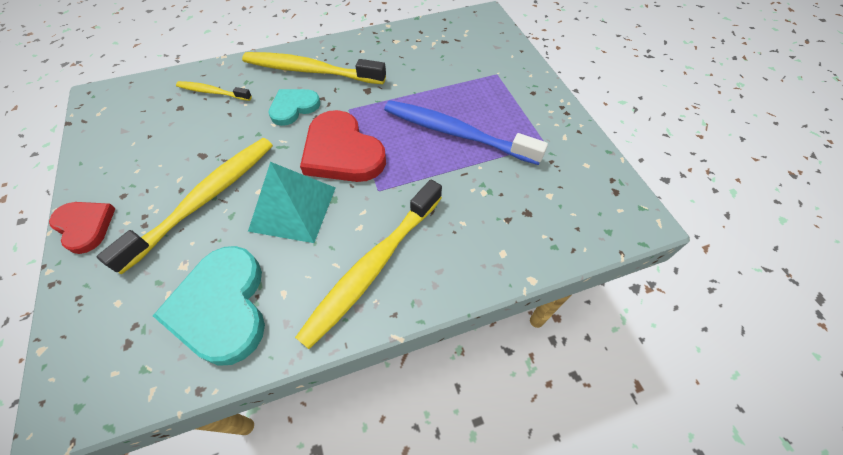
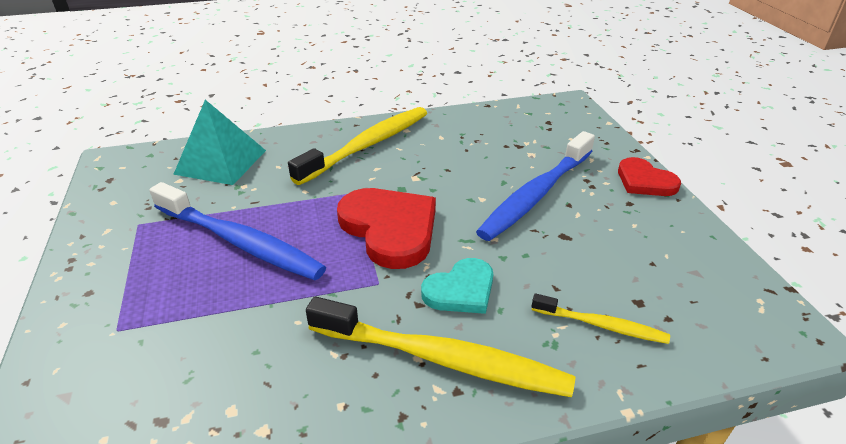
camera: 175 degrees left, 20 degrees down
(205, 199) = (536, 194): yellow toothbrush -> blue toothbrush
(222, 307) = (487, 133): turquoise heart -> none
(293, 208) = (442, 183): turquoise pyramid -> turquoise pyramid (221, 162)

